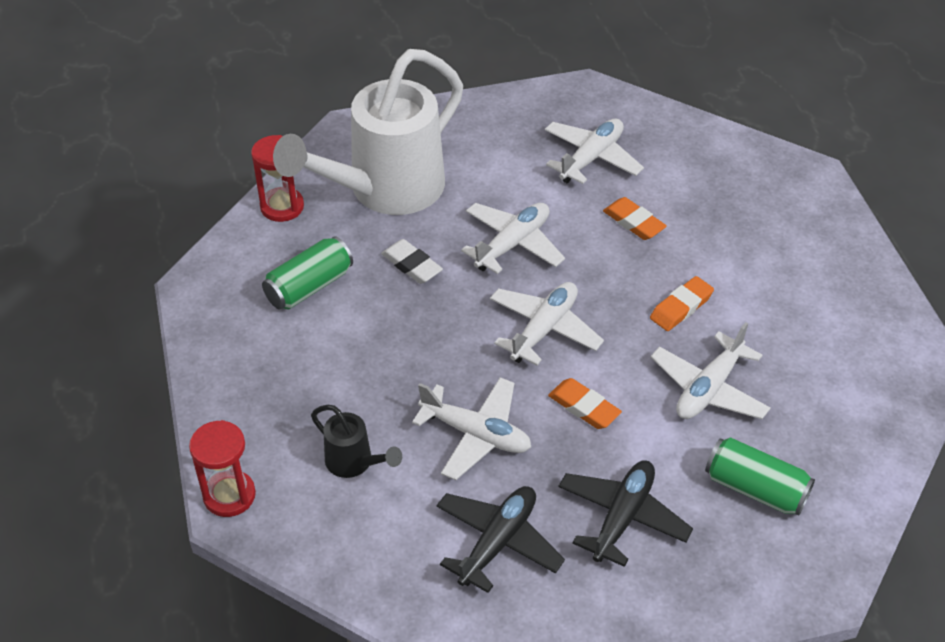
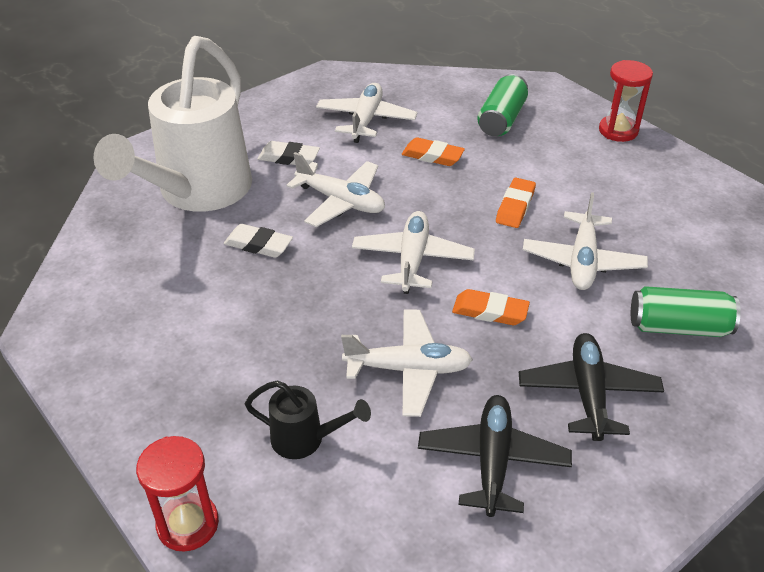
camera: 25 degrees left, 5 degrees down
(282, 207) = (102, 233): red hourglass -> red hourglass (618, 131)
(309, 287) = (168, 293): green can -> green can (501, 119)
(490, 179) = (289, 158): none -> white eraser
(512, 244) = (341, 201): white plane -> white plane turned 105 degrees clockwise

